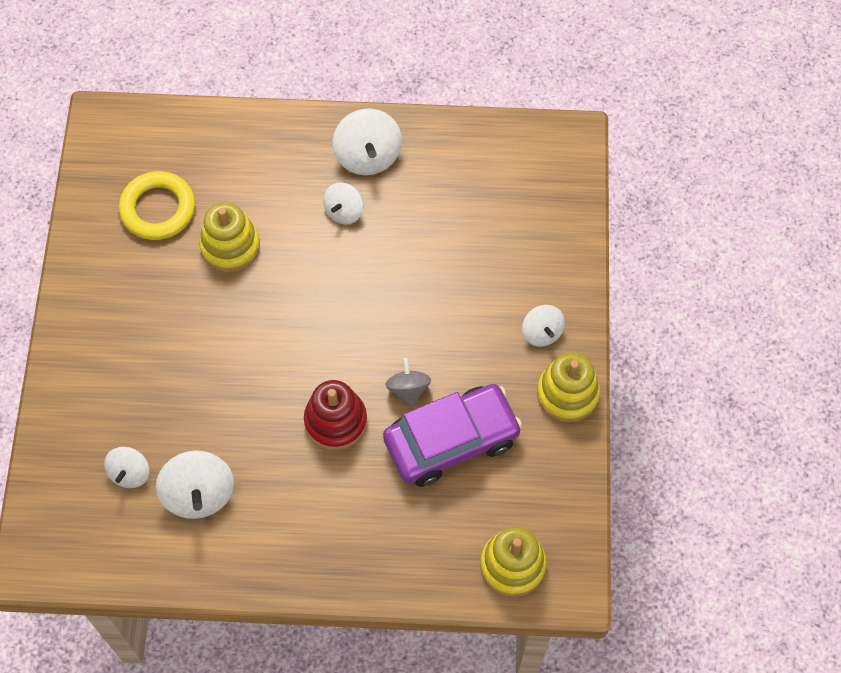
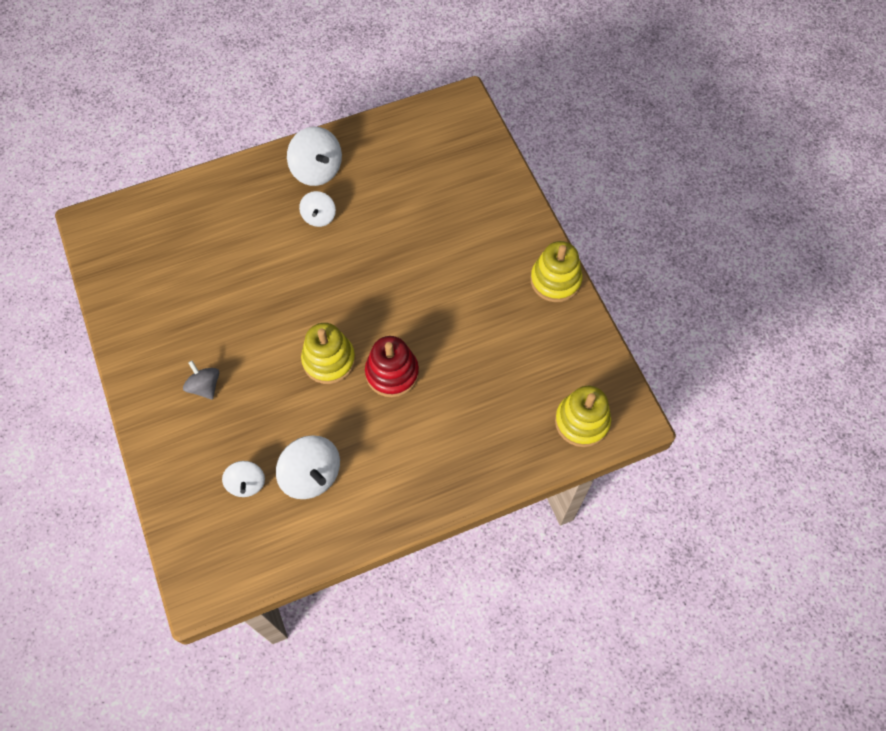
camera: 25 degrees left, 0 degrees up
(158, 209) = (169, 272): yellow ring -> none
(230, 246) = (242, 277): yellow stacking toy -> yellow stacking toy (329, 360)
(408, 389) = (436, 326): grey spinning top -> grey spinning top (205, 386)
(451, 440) = (488, 350): purple car -> none
(542, 333) = (513, 245): white spinning top -> none

